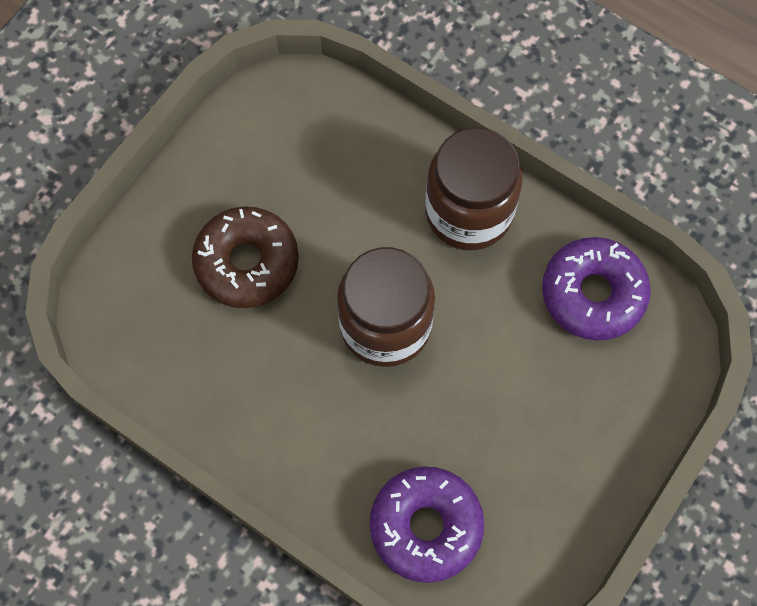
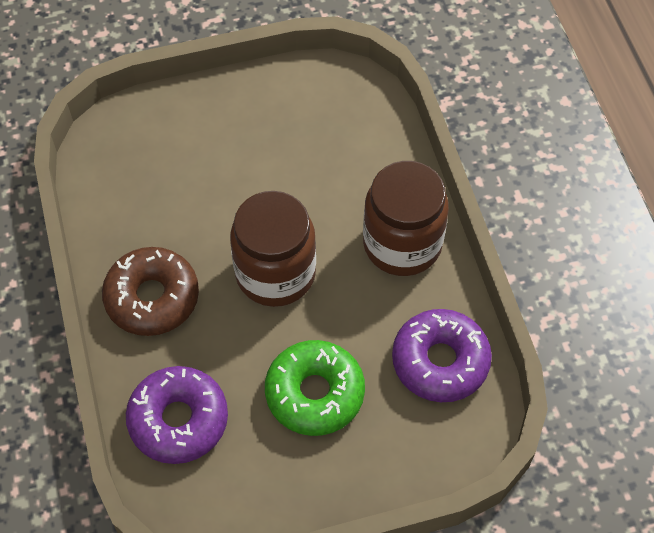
camera: 40 degrees right, 10 degrees down
(247, 263) = (223, 169): brown donut -> brown donut (152, 298)
(517, 406) = (315, 393): none -> green donut

